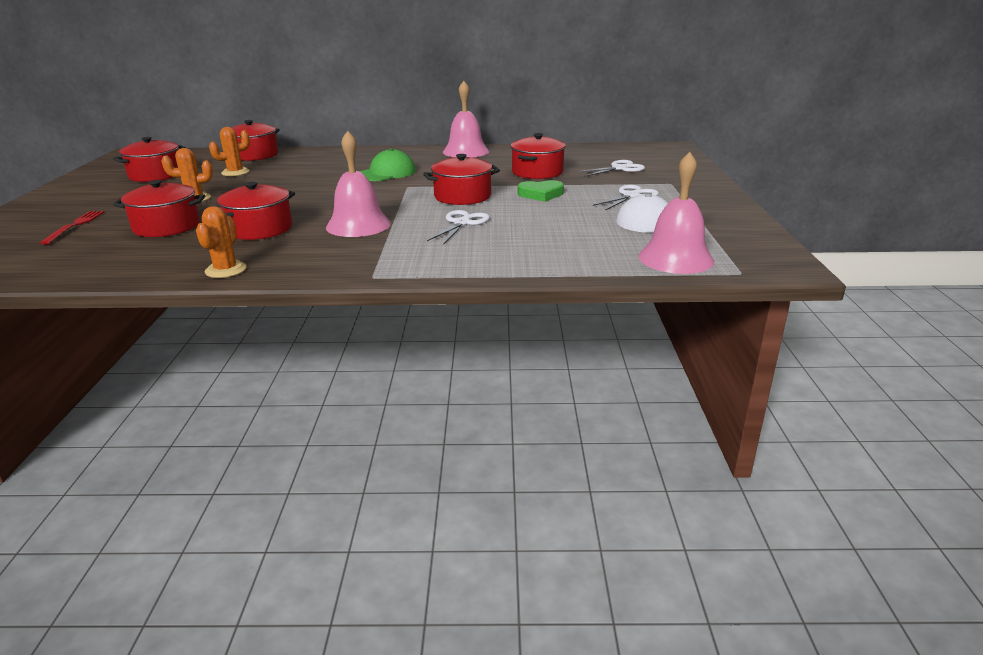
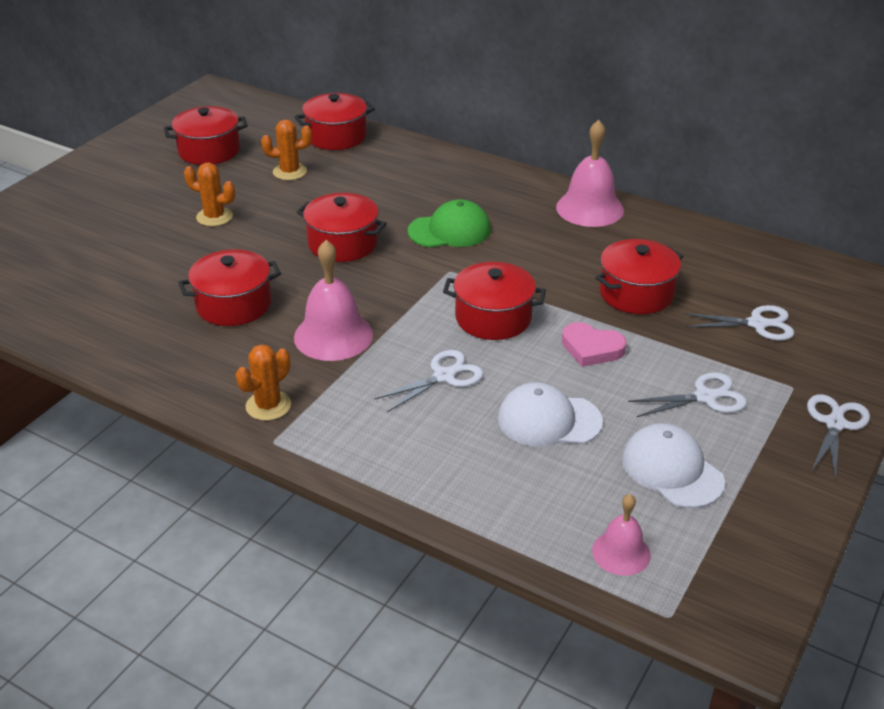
camera: 30 degrees right, 10 degrees up
(75, 226) = (80, 233): red fork -> none
(166, 227) = (155, 266): red pot -> red pot (342, 244)
(226, 270) = (155, 370): orange cactus -> orange cactus (268, 406)
(541, 194) = (591, 348): green heart -> pink heart
(555, 223) = (549, 420): none -> white cap
(675, 258) = (621, 552): pink bell -> pink bell, size x0.59
(711, 189) = (834, 424): none -> white scissors

